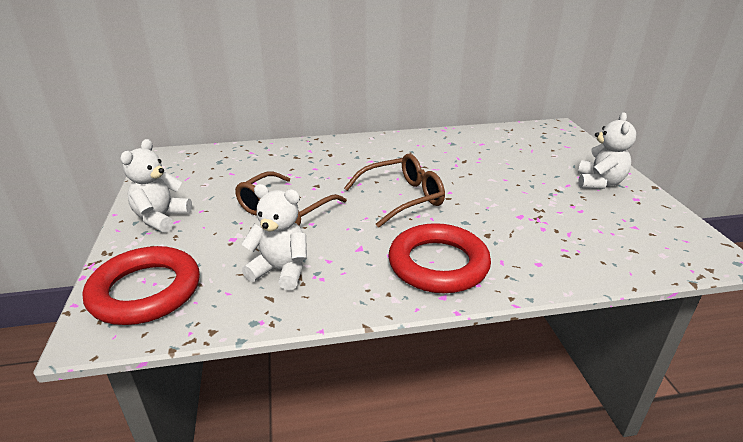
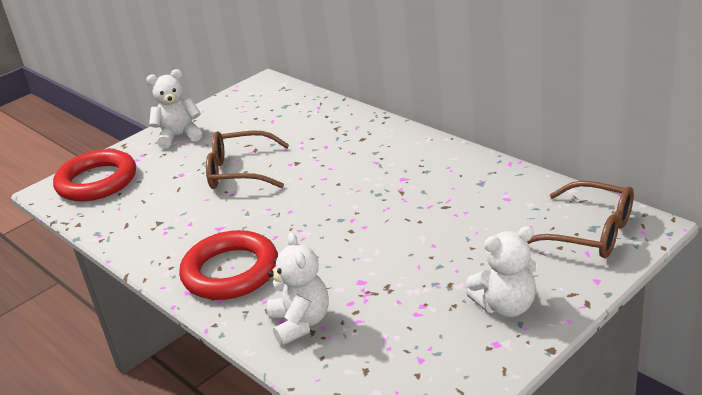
camera: 60 degrees right, 0 degrees up
(281, 270) = (160, 212): white teddy bear -> white teddy bear (300, 323)
(402, 198) = (322, 209): brown glasses -> brown glasses (590, 232)

